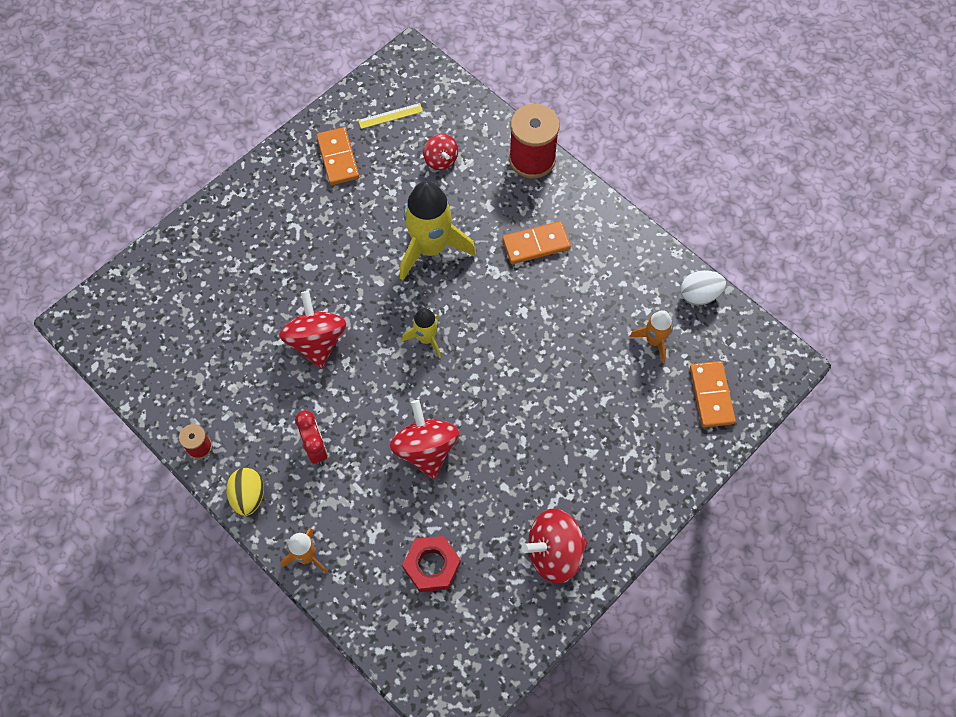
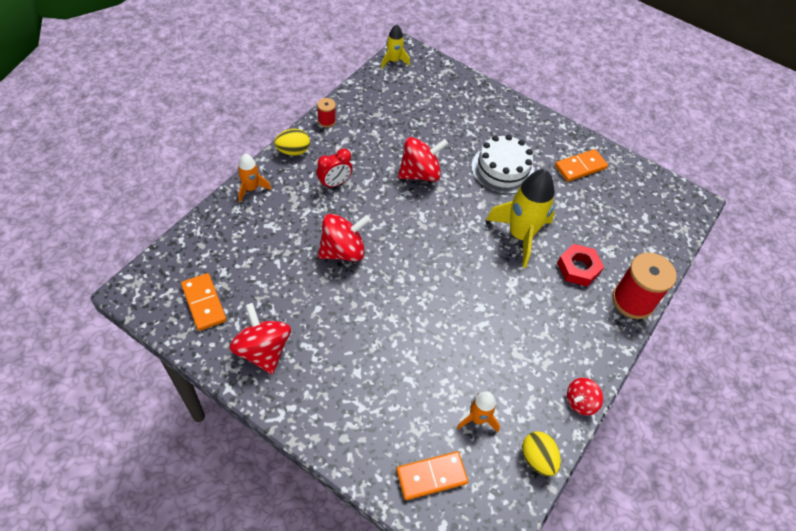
camera: 75 degrees right, 10 degrees down
(326, 244) = (502, 169): none -> white cake
(390, 116) = (632, 195): yellow ruler -> none
(426, 338) = (438, 241): yellow rocket -> yellow rocket (393, 61)
(432, 565) = (247, 265): red nut -> red nut (578, 268)
(441, 160) = (605, 234): red spinning top -> red spinning top (580, 402)
(536, 244) = (548, 311): orange domino -> orange domino (204, 303)
(699, 295) = (537, 459): white egg -> yellow egg

